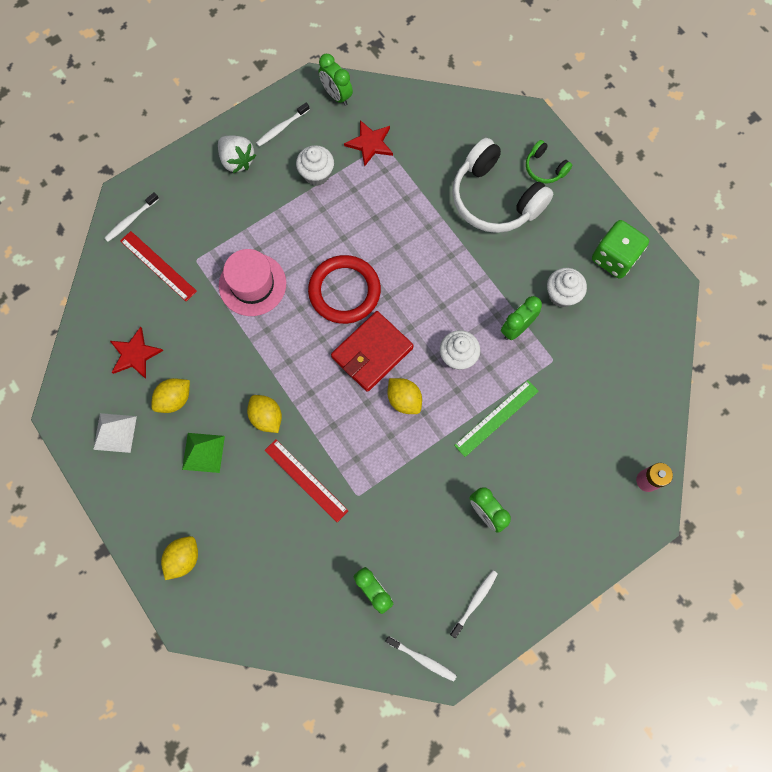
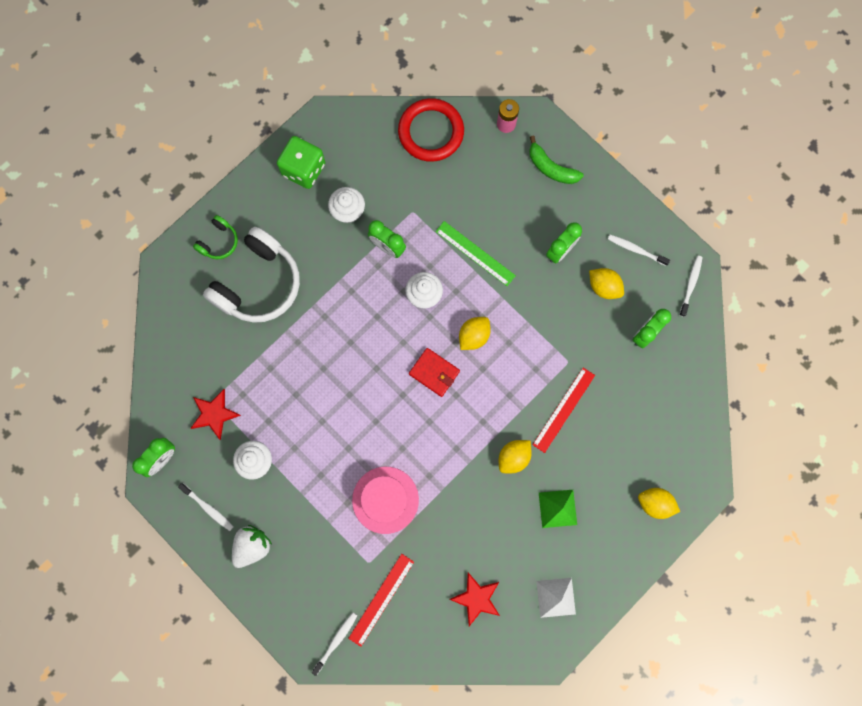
camera: 100 degrees left, 5 degrees up
(131, 220) = (336, 641): white toothbrush -> white toothbrush turned 90 degrees counterclockwise
(174, 399) = (513, 548): yellow lemon -> yellow lemon (604, 287)
(344, 291) = (377, 409): red ring -> red ring (431, 132)
(372, 352) = (434, 372): red wallet -> red wallet, size x0.66
(587, 522) = (551, 168): none -> green banana

